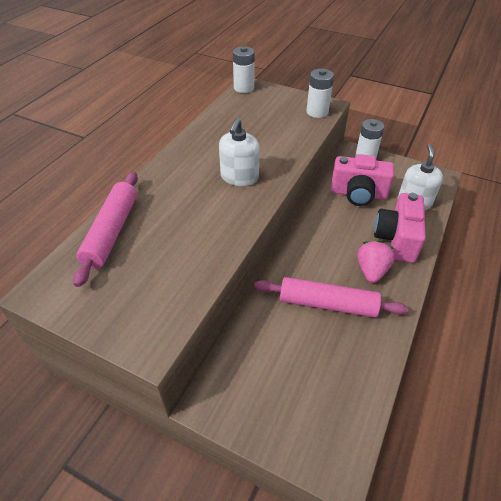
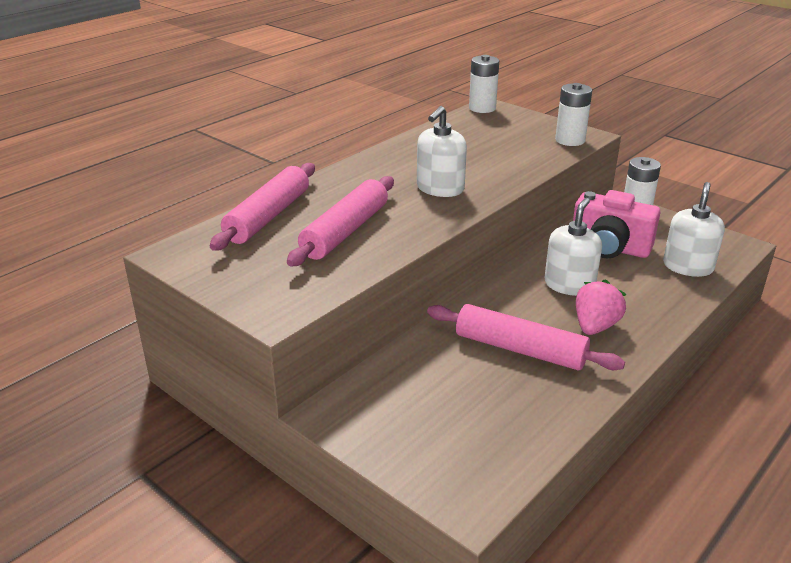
camera: 15 degrees right, 15 degrees down
(180, 237) = (345, 231): none -> pink rolling pin
(342, 234) = (569, 285): none -> white soap dispenser
(397, 239) = (645, 300): pink camera -> none

